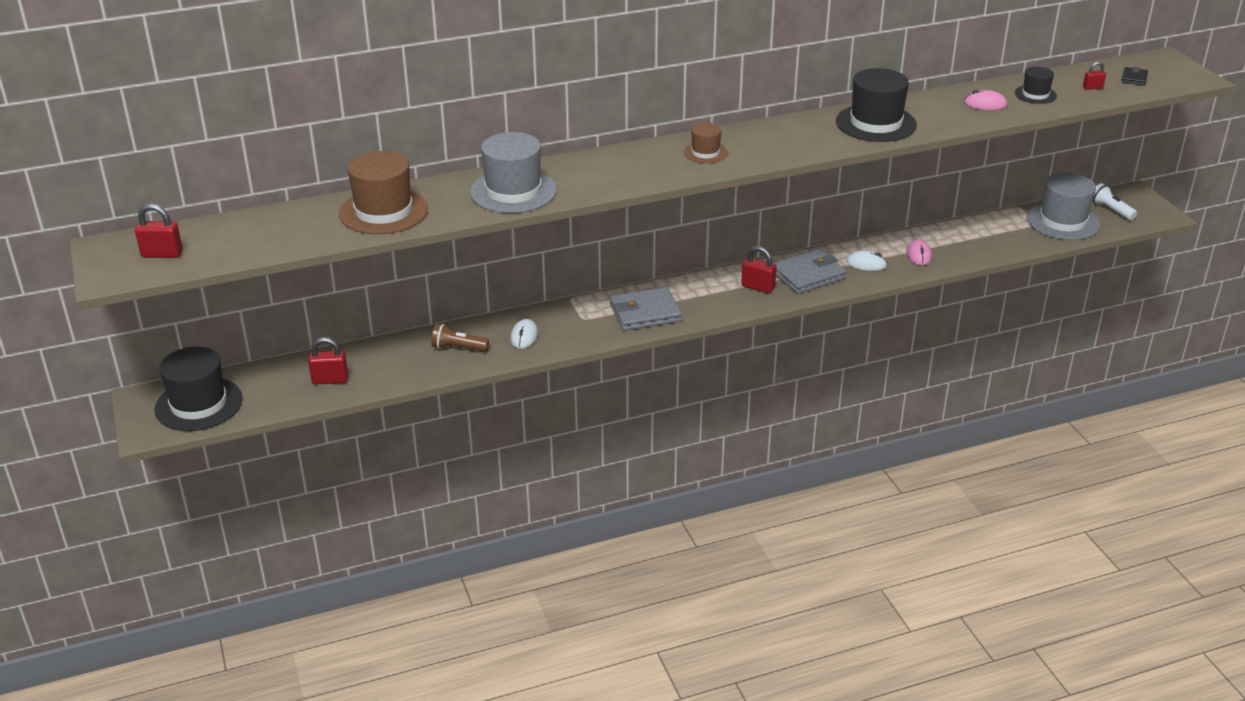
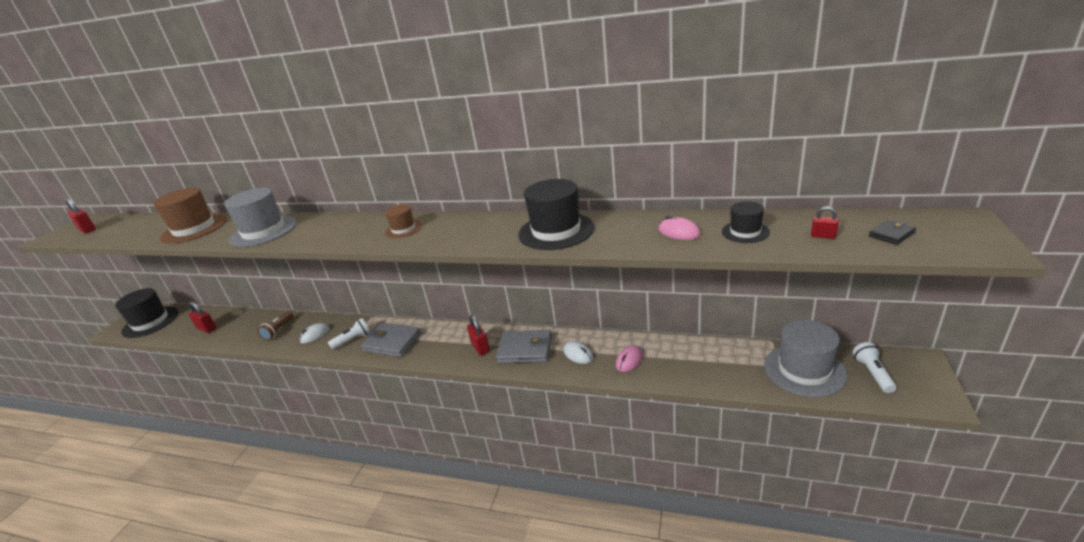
camera: 40 degrees right, 5 degrees down
(458, 348) = (278, 330): brown flashlight -> brown flashlight turned 120 degrees counterclockwise
(588, 325) = (353, 340): none -> white flashlight

